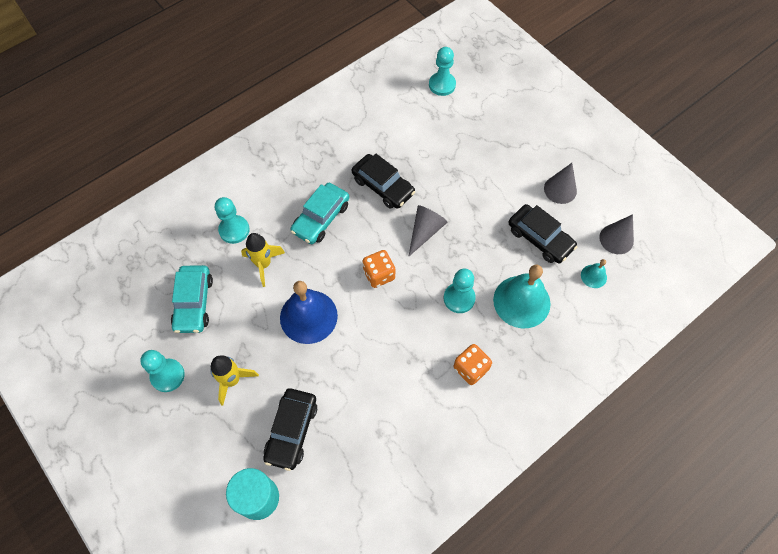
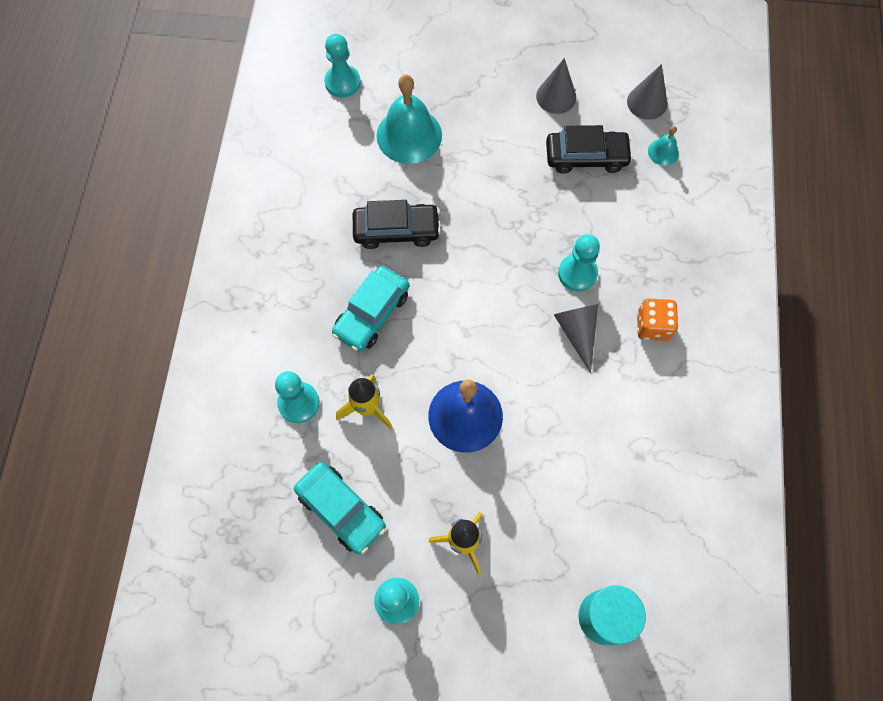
camera: 45 degrees left, 5 degrees up
(291, 431) = (566, 531): black car -> none
(321, 218) = (371, 313): turquoise car -> turquoise car turned 45 degrees clockwise
(379, 274) = (485, 317): orange dice -> none
(425, 231) = (482, 239): grey cone -> grey cone (577, 332)
(521, 301) = (630, 228): turquoise bell -> turquoise bell (409, 135)

